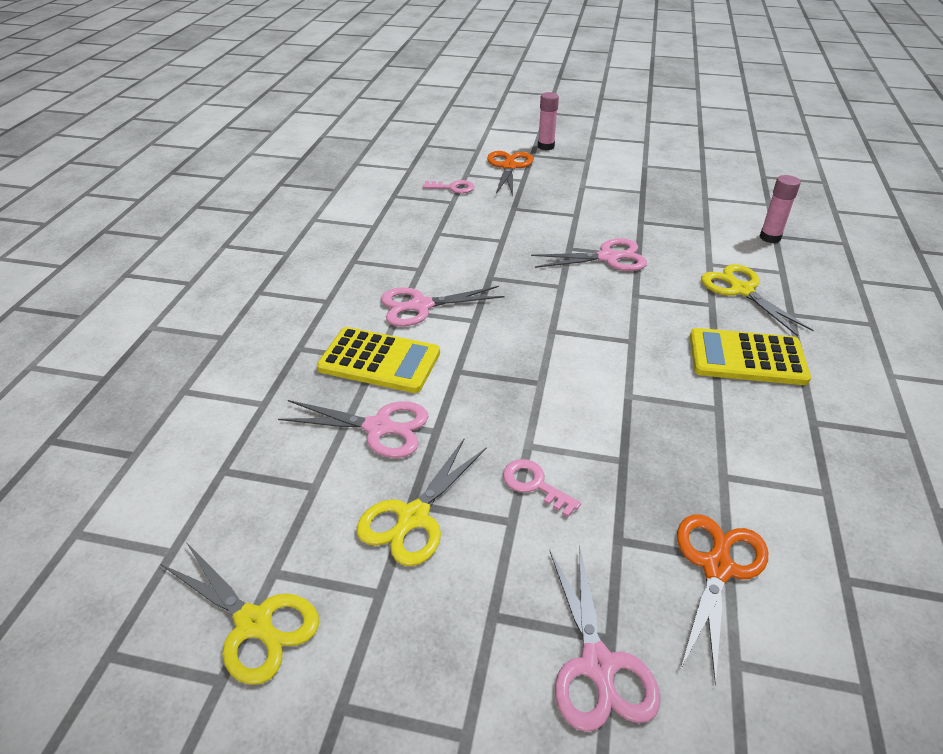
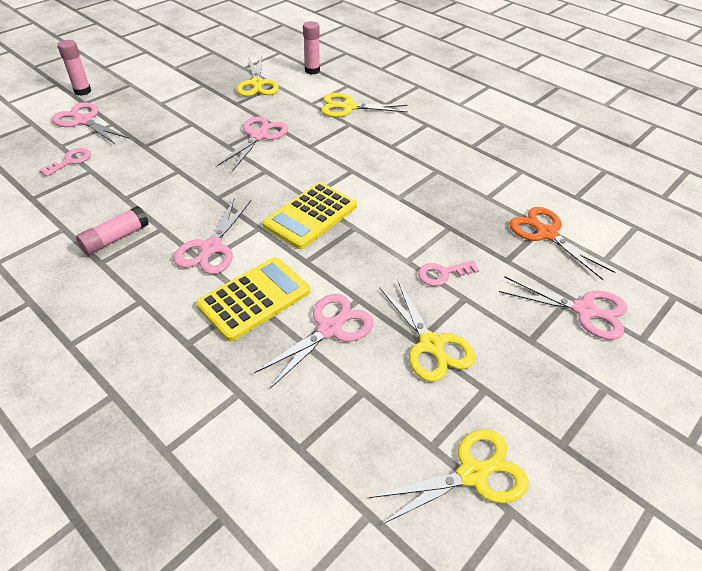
camera: 60 degrees left, 5 degrees up
(385, 253) = (115, 238): none -> pink glue stick
(509, 167) = (83, 121): orange scissors -> pink scissors
(690, 217) = (257, 84): none -> yellow scissors
(747, 358) = (406, 138): yellow calculator -> yellow calculator (310, 216)

